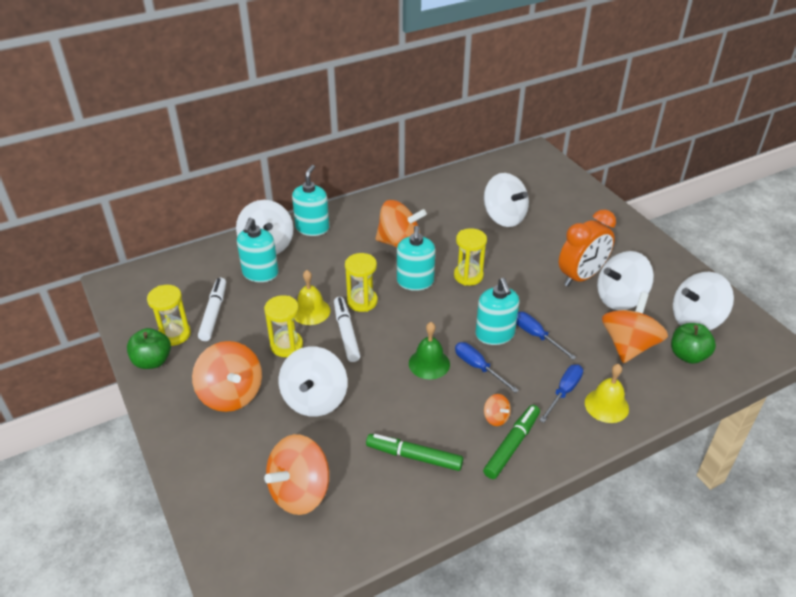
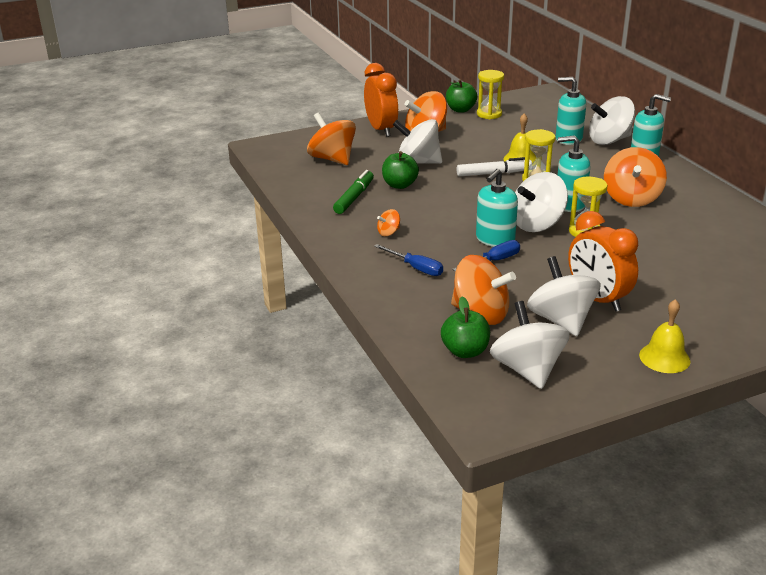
camera: 95 degrees right, 10 degrees down
(205, 442) = (381, 130): none -> orange clock
(214, 313) = (514, 125): white marker -> none
(286, 345) = (477, 151): yellow hourglass -> none
(378, 414) = (399, 185): none -> green apple
(429, 363) = (455, 207): green bell -> none
(478, 367) = (450, 228): blue screwdriver -> none
(495, 334) = (495, 239): turquoise soap dispenser -> turquoise soap dispenser turned 45 degrees counterclockwise
(504, 217) = (704, 260): white spinning top -> white spinning top (537, 224)
(511, 445) = (357, 237): green marker -> none
(606, 405) = (396, 288): yellow bell -> yellow bell (664, 358)

